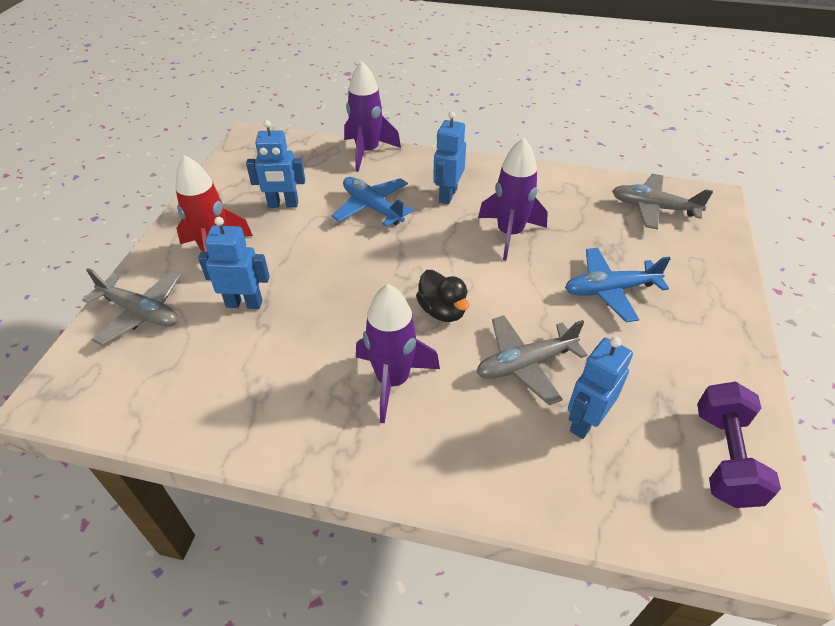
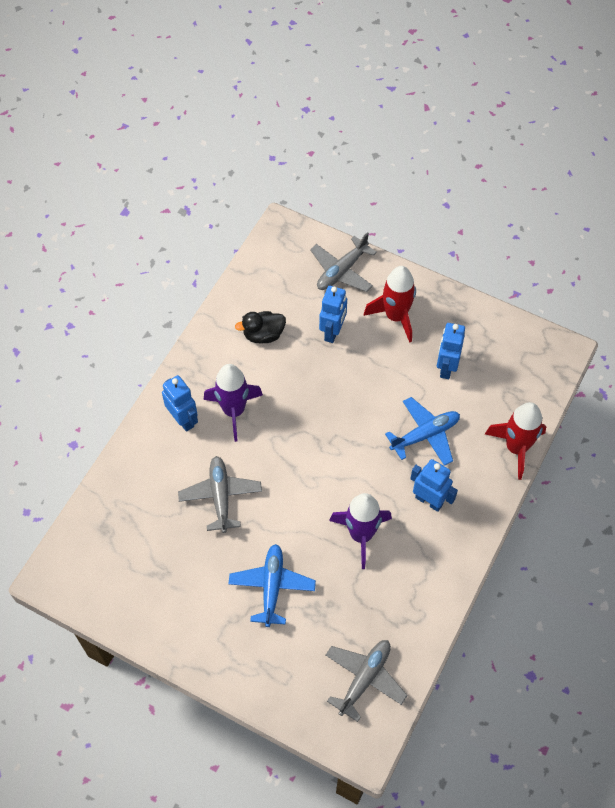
camera: 105 degrees right, 15 degrees up
(367, 152) = (516, 448): purple rocket -> red rocket
(442, 311) = (287, 457): black duck -> black duck (263, 335)
(585, 421) = (164, 515): blue robot -> blue robot (183, 419)
(724, 457) = (110, 587): purple dumbbell -> none

